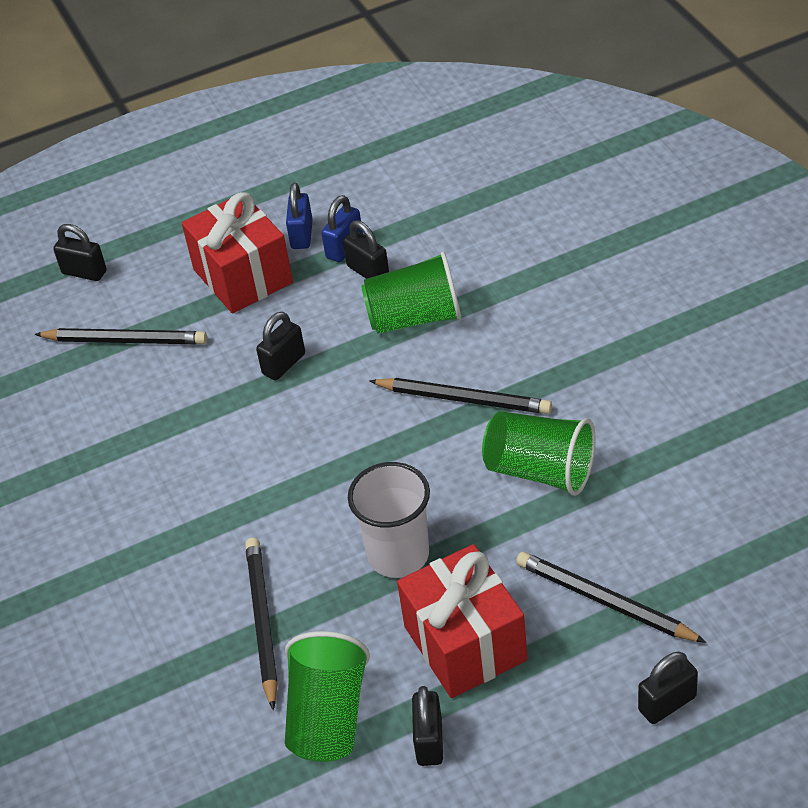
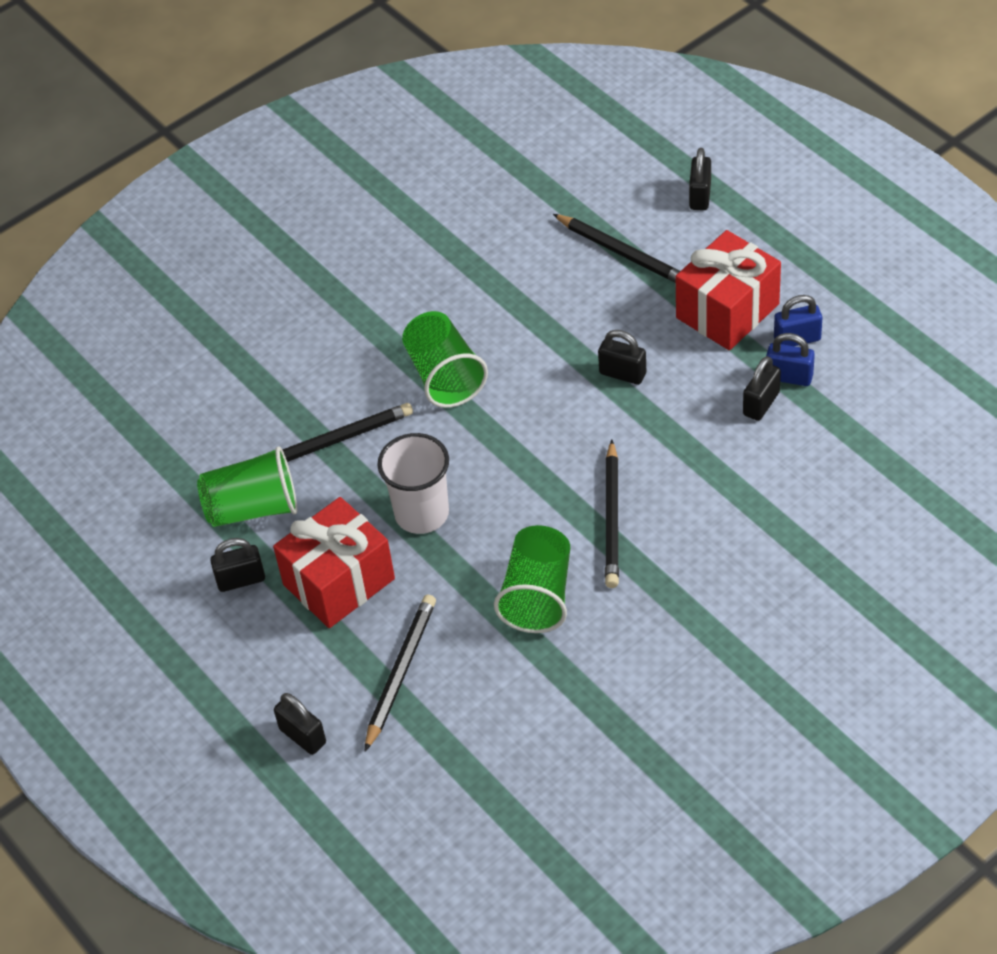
camera: 75 degrees right, 5 degrees up
(125, 340) = (622, 253): black pencil -> black pencil turned 45 degrees counterclockwise
(415, 318) = (708, 456): green cup -> green cup (444, 376)

